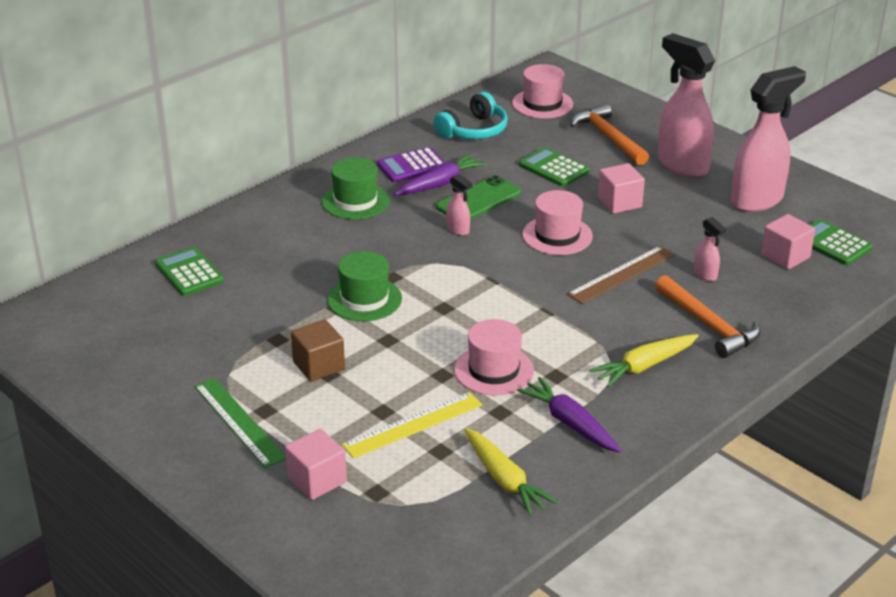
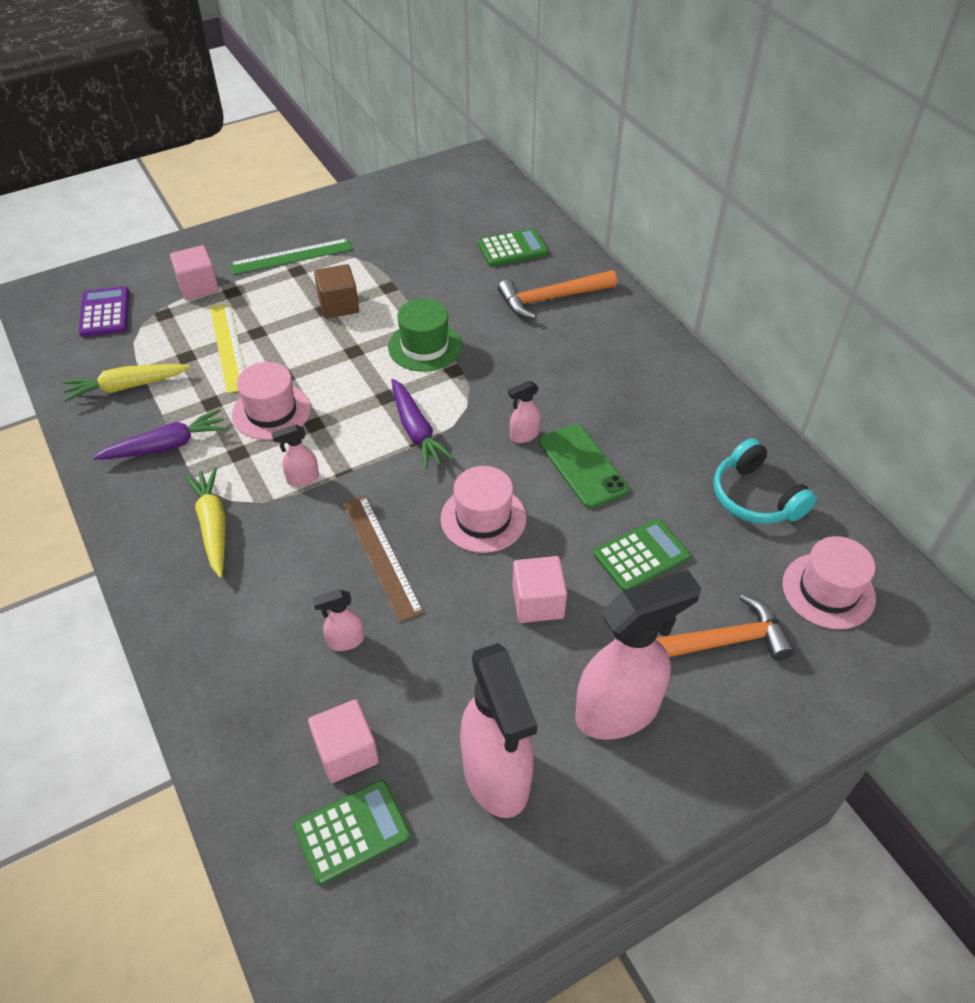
camera: 105 degrees right, 15 degrees up
(355, 201) = (606, 366): green hat -> none
(412, 166) = (673, 423): purple calculator -> purple calculator (105, 312)
(440, 184) = (627, 440): purple carrot -> purple carrot (416, 431)
(566, 331) = (302, 479): none -> pink spray bottle
(709, 325) = (249, 608): orange hammer -> orange hammer (551, 299)

